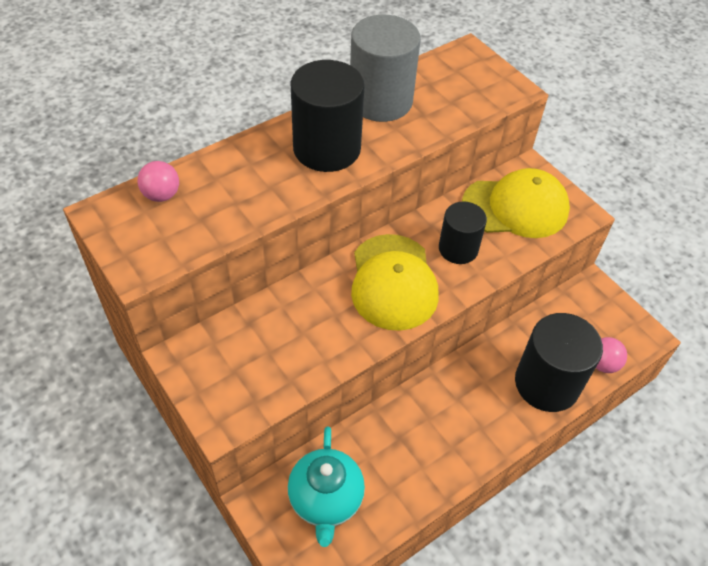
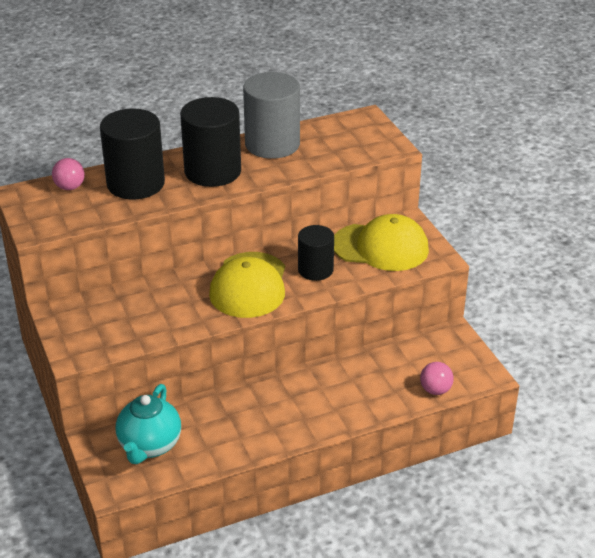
camera: 15 degrees right, 15 degrees down
(547, 383) = (377, 396): black cylinder -> black cylinder (135, 184)

